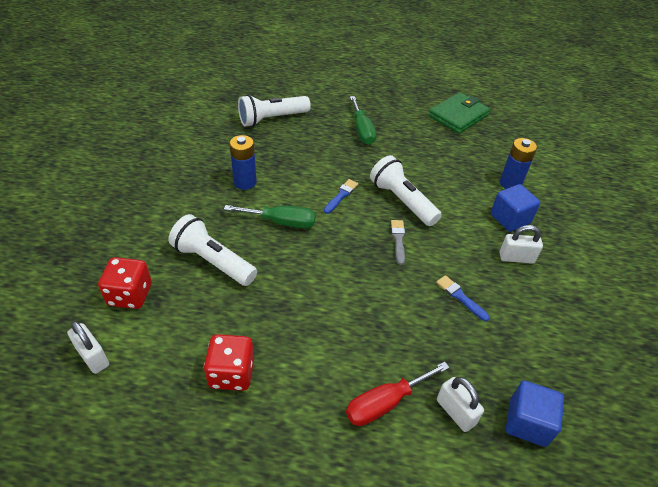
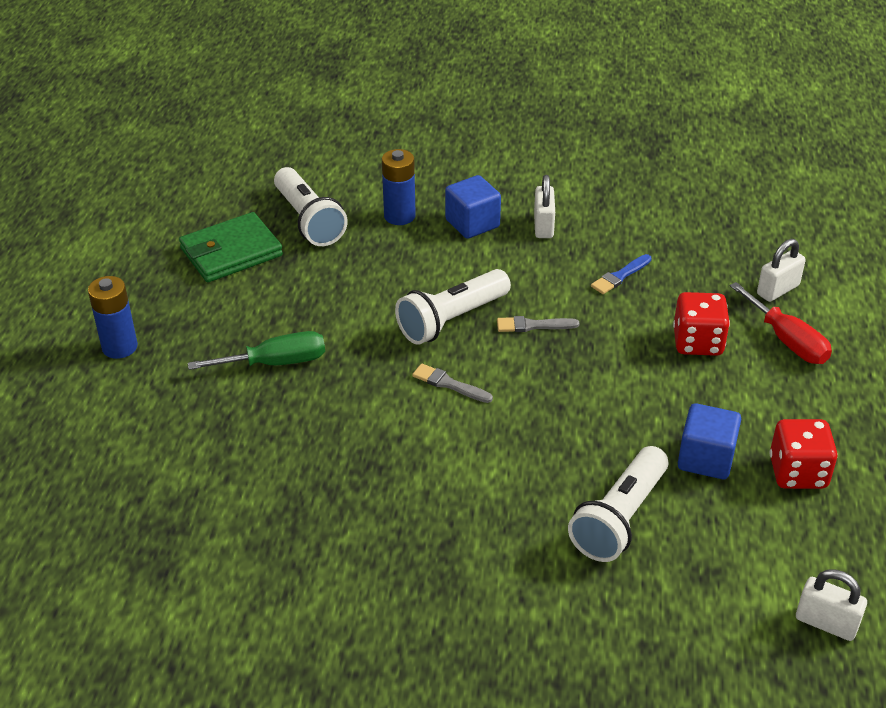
camera: 90 degrees left, 5 degrees down
(93, 357) = (826, 623): white padlock -> white padlock turned 75 degrees clockwise
(130, 295) = (709, 607): red dice -> red dice (697, 342)
(245, 182) = (431, 503): blue battery -> blue battery (120, 347)
(272, 119) = (240, 485): white flashlight -> white flashlight (309, 220)
(281, 222) = (520, 448): green screwdriver -> none
(341, 195) = (449, 384): blue brush -> grey brush
(458, 116) = (231, 252): green wallet -> green wallet turned 75 degrees counterclockwise
(527, 422) = (770, 243): blue cube -> blue cube (705, 459)

